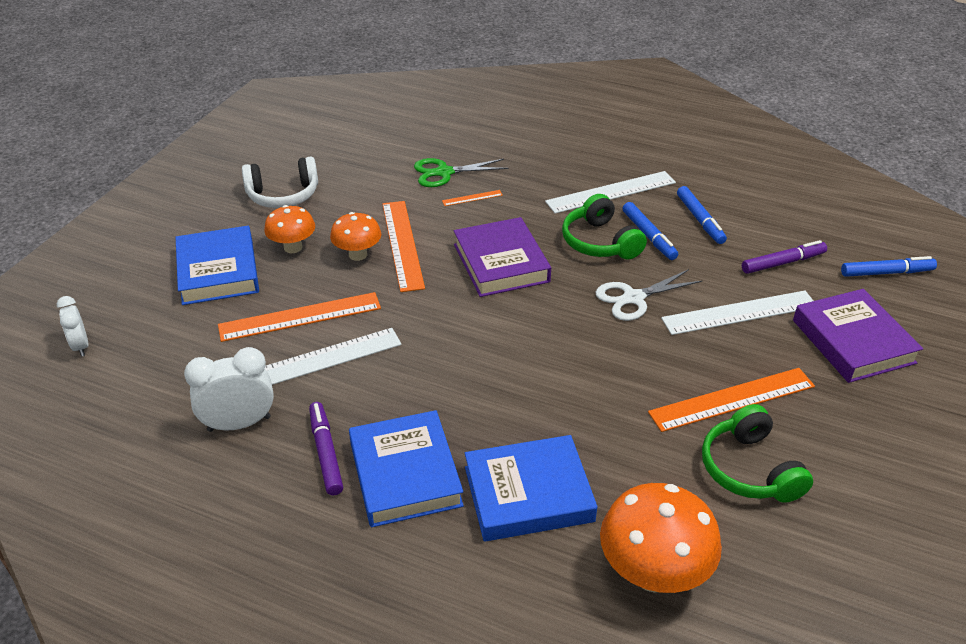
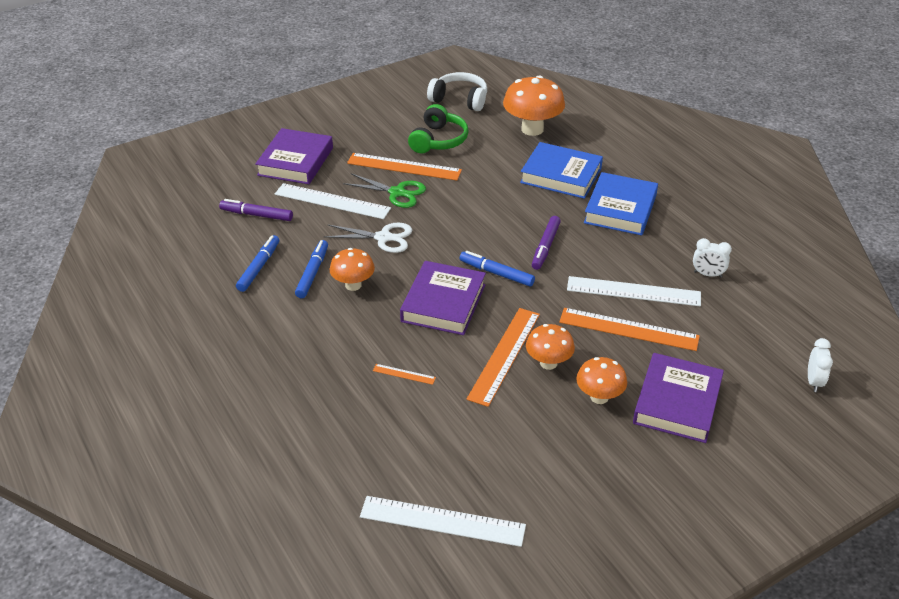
camera: 145 degrees left, 0 degrees up
(218, 271) = (677, 402): blue book -> purple book
(239, 424) = (707, 274): white clock -> white clock, size x0.62
(283, 195) = (574, 467): white headphones -> white headphones (460, 99)
(325, 452) = (660, 237): purple marker -> purple marker (545, 247)
(444, 173) = (400, 417): green scissors -> green scissors (397, 193)
(599, 242) = (353, 285): green headphones -> orange mushroom
(611, 192) = (286, 323): white ruler -> white ruler (442, 521)
(886, 272) = (208, 182): blue marker -> blue marker (496, 273)

